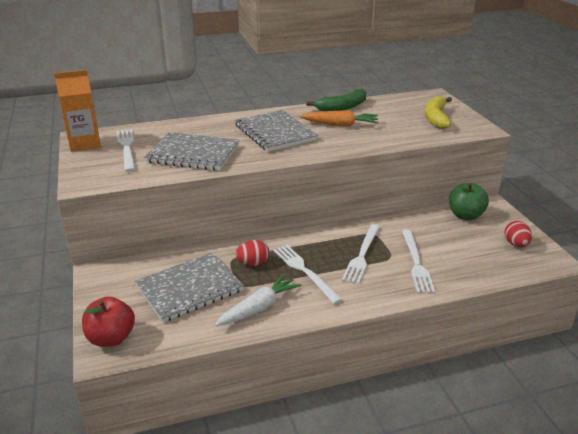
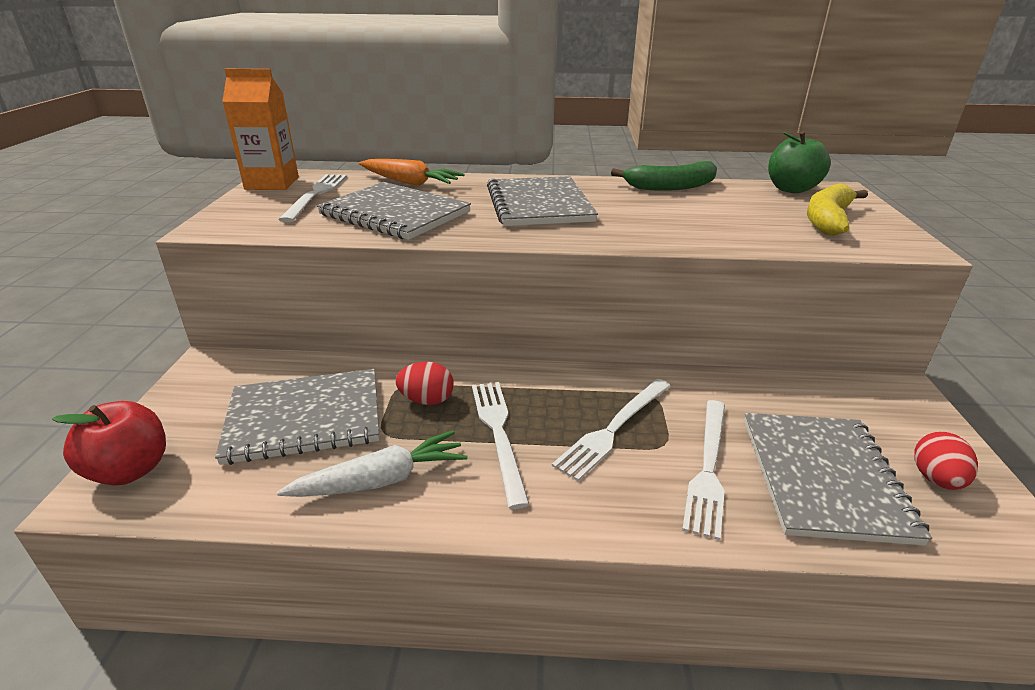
camera: 20 degrees right, 0 degrees up
(340, 125) = (650, 208): orange carrot -> orange carrot (410, 182)
(465, 215) = (843, 399): green apple -> green apple (791, 189)
(469, 255) = (824, 477): none -> grey notebook

